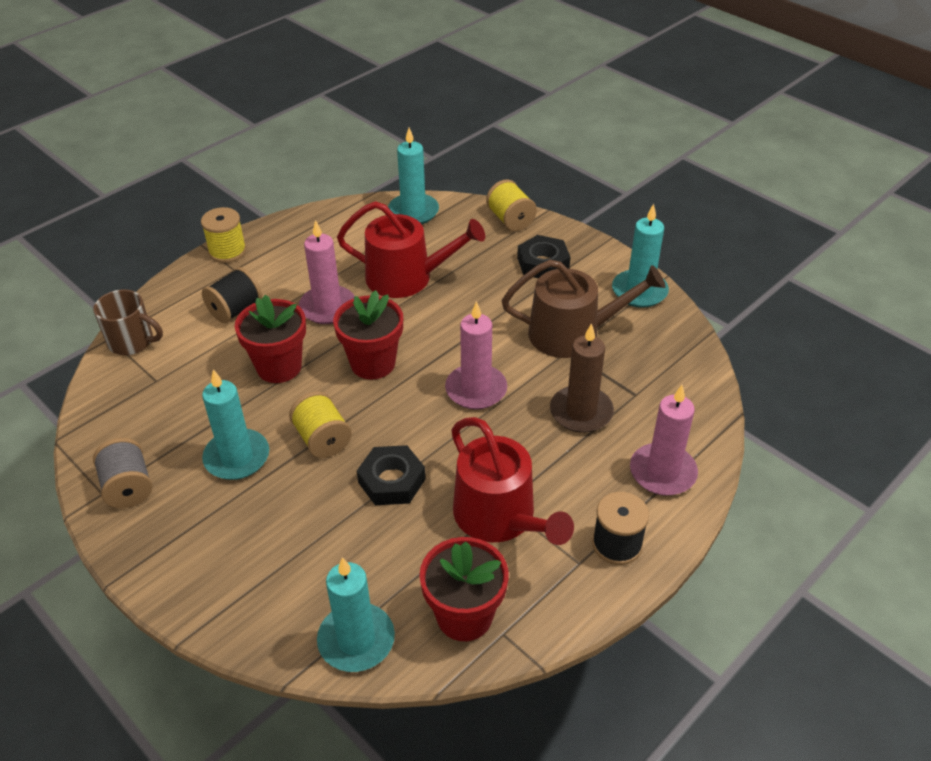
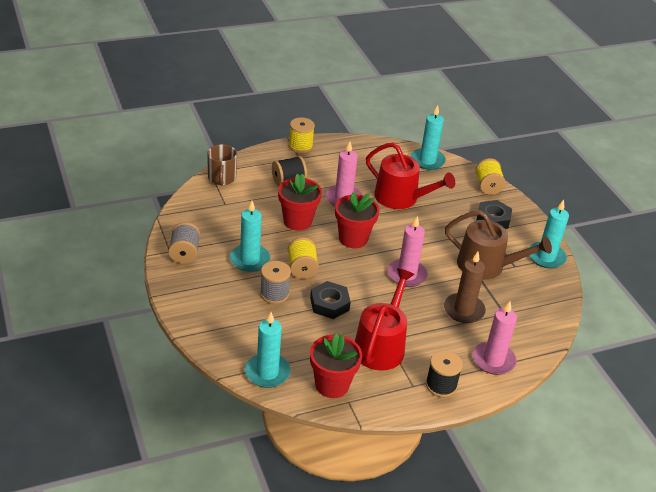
camera: 20 degrees right, 5 degrees down
(132, 341) = (222, 178): brown mug -> brown mug turned 45 degrees clockwise
(301, 498) = (274, 294): none -> grey spool
(500, 517) = (381, 345): red watering can -> red watering can turned 150 degrees counterclockwise

